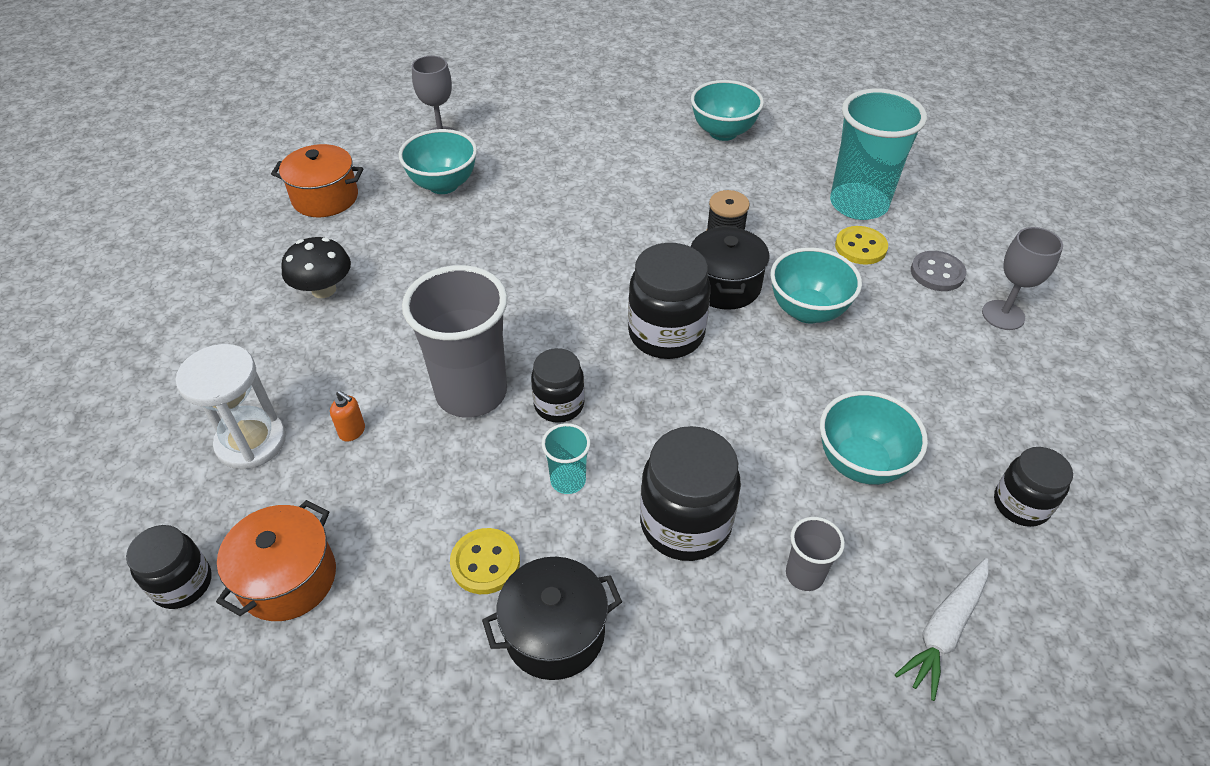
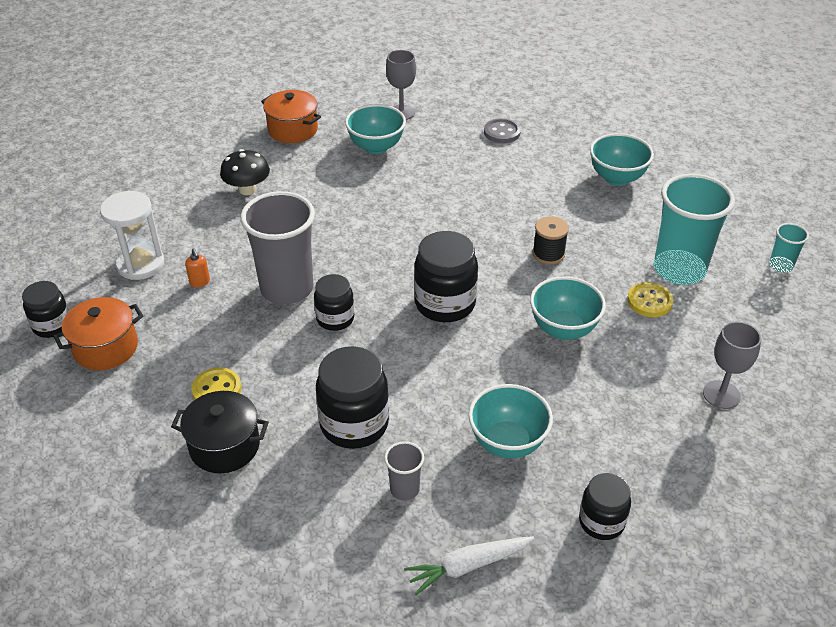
camera: 30 degrees right, 5 degrees down
(568, 480) = (303, 366): turquoise cup -> turquoise cup (781, 265)
(724, 285) = (516, 288): black pot -> none
(937, 273) = (695, 343): grey button -> grey button (502, 132)

